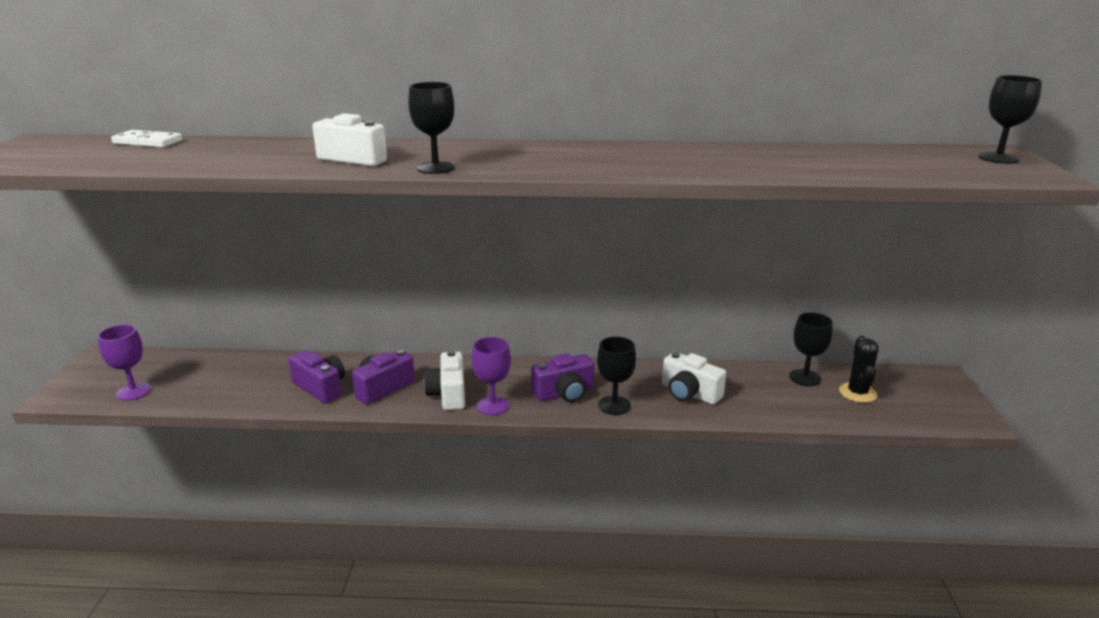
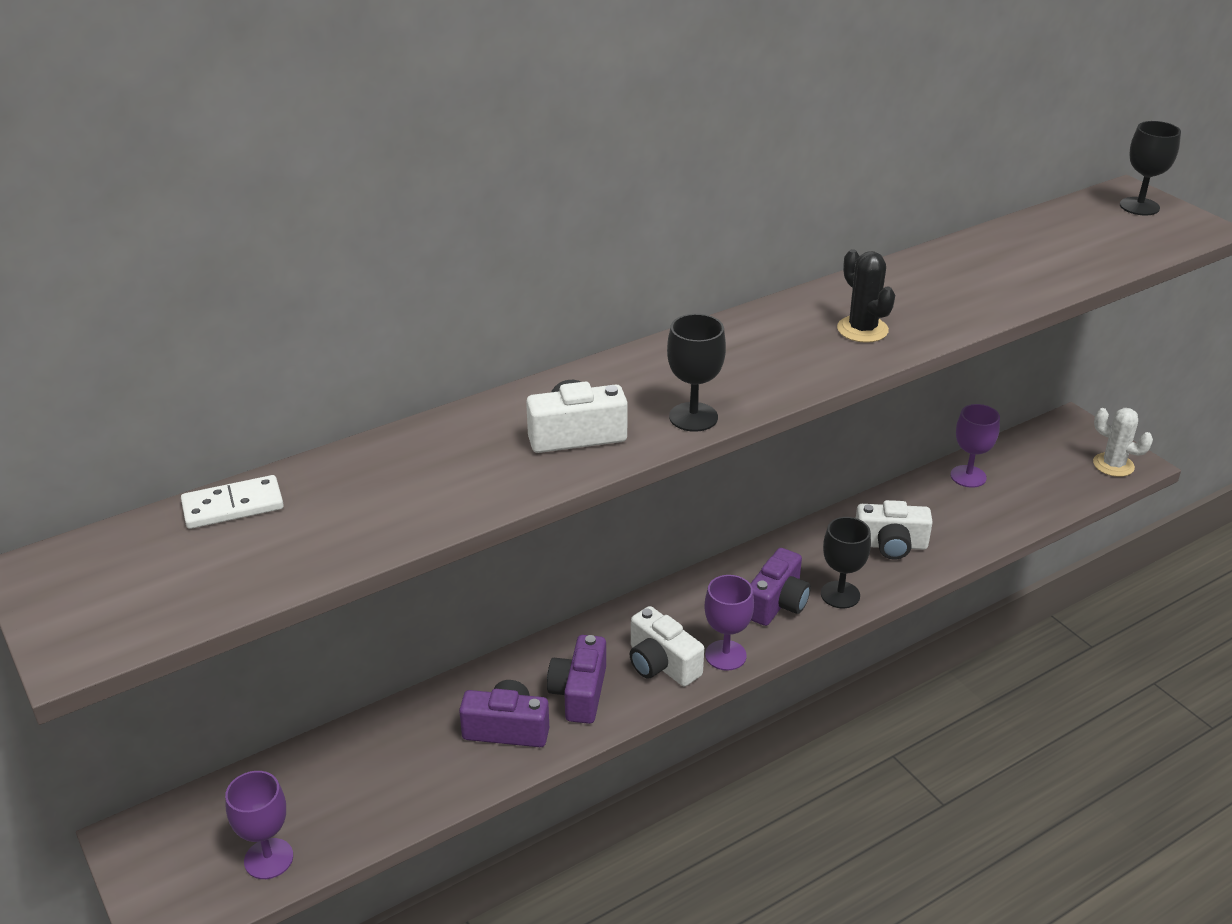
camera: 35 degrees left, 10 degrees up
(805, 378) = (968, 476): black goblet -> purple goblet
(857, 393) = (1026, 475): black cactus -> black cactus (862, 329)
(950, 413) = (1113, 465): none -> white cactus

